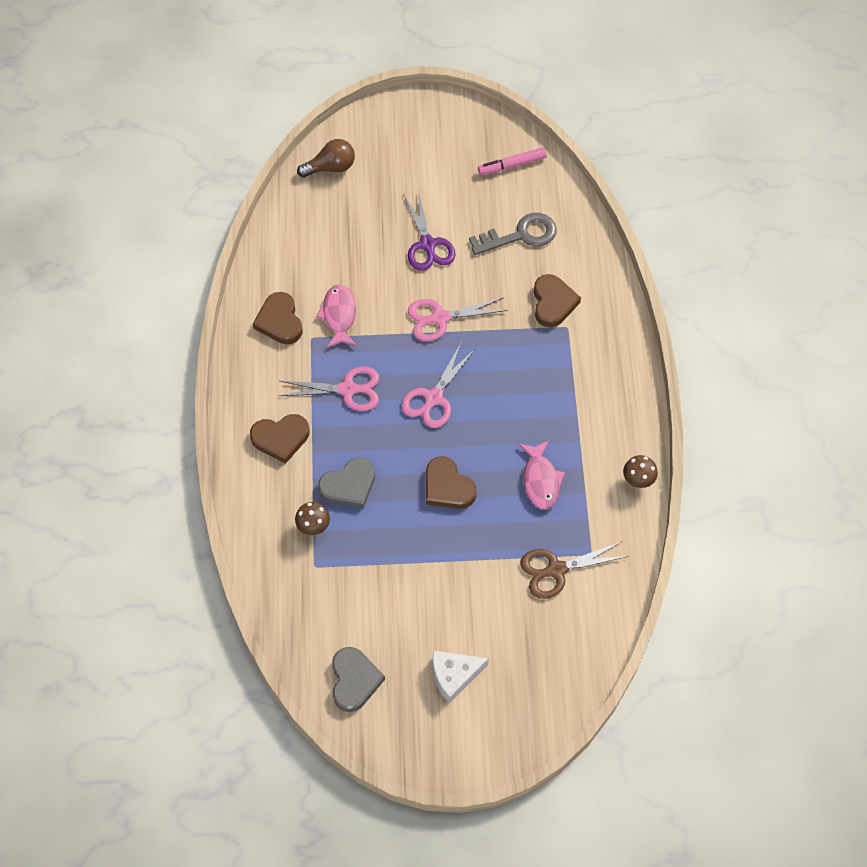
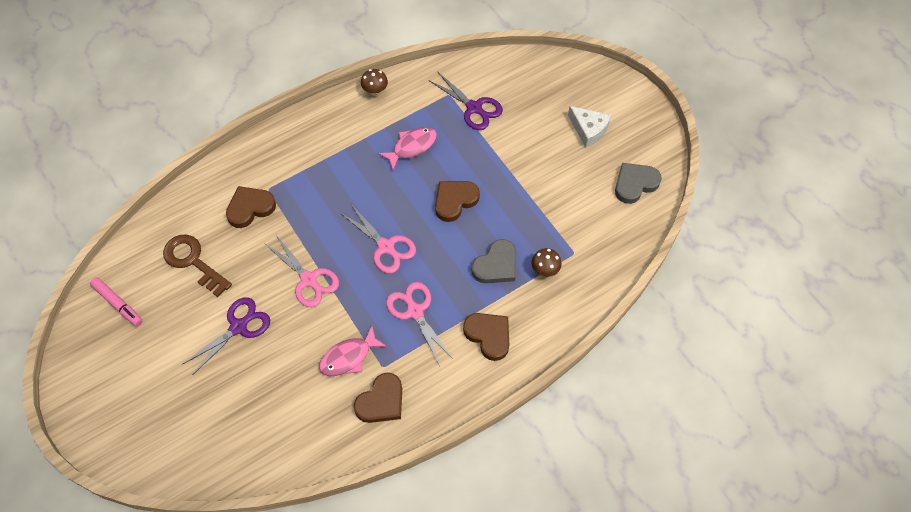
camera: 120 degrees left, 0 degrees up
(330, 167) = (190, 456): brown light bulb -> none
(349, 485) = (496, 265): grey heart -> grey heart turned 105 degrees clockwise
(433, 398) = (386, 247): pink scissors -> pink scissors turned 45 degrees clockwise
(447, 487) = (455, 201): brown heart -> brown heart turned 150 degrees counterclockwise
(520, 235) = (193, 261): grey key -> brown key
(556, 570) = (474, 108): brown scissors -> purple scissors

